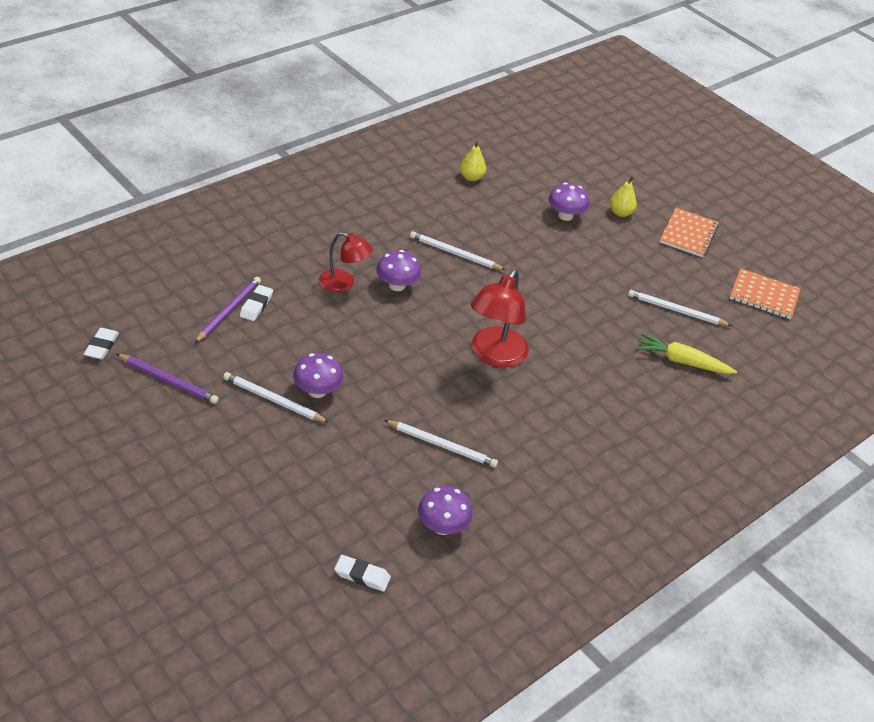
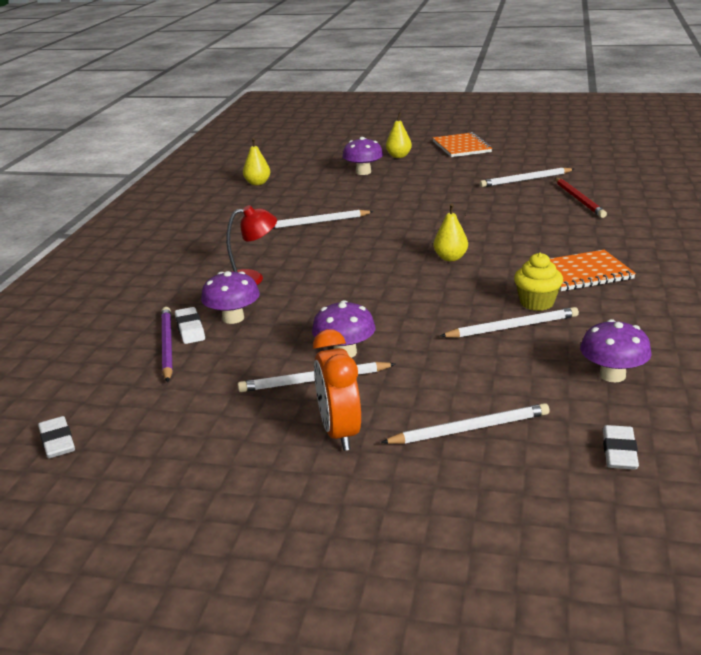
camera: 30 degrees left, 15 degrees down
(168, 380) = (180, 426): purple pencil -> none
(239, 448) = (339, 433): none -> orange clock
(308, 498) = (469, 429): none -> white pencil
(362, 576) = (619, 452): white eraser -> white eraser turned 60 degrees counterclockwise
(397, 285) = (300, 259): purple mushroom -> purple mushroom (233, 318)
(488, 437) = (537, 303): none -> yellow cupcake
(494, 355) = (450, 258): red lamp -> yellow pear
(682, 361) = (579, 199): yellow carrot -> red pencil
(764, 295) = (562, 151): orange notebook -> orange notebook (583, 273)

